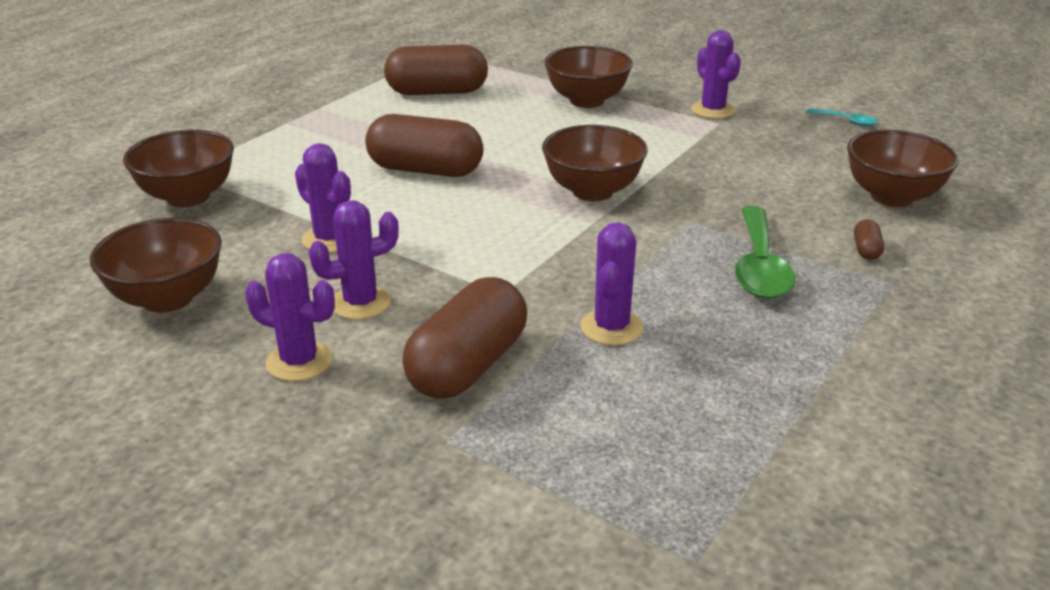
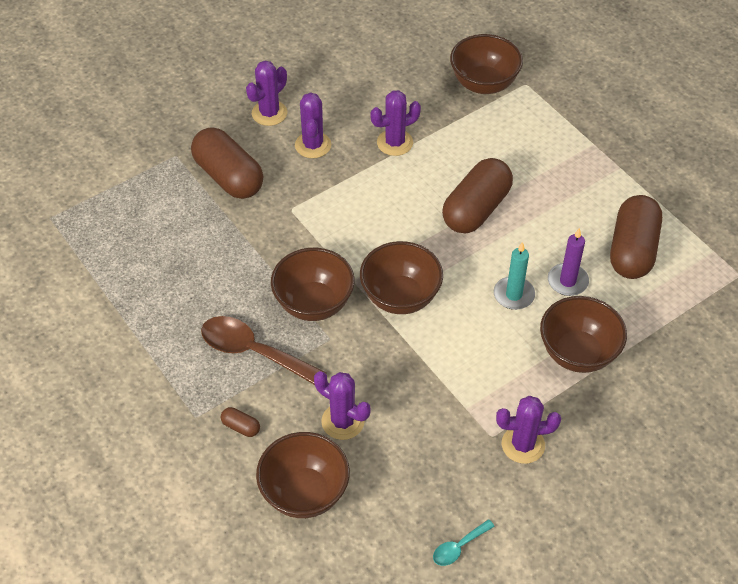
camera: 110 degrees right, 20 degrees up
(168, 298) = (358, 69): brown bowl -> brown bowl (314, 303)
(500, 114) = (567, 281): none -> purple candle
(539, 135) = (514, 295): none -> turquoise candle
(611, 327) = (229, 248): purple cactus -> purple cactus (343, 421)
(759, 266) = (253, 352): green spoon -> brown spoon

